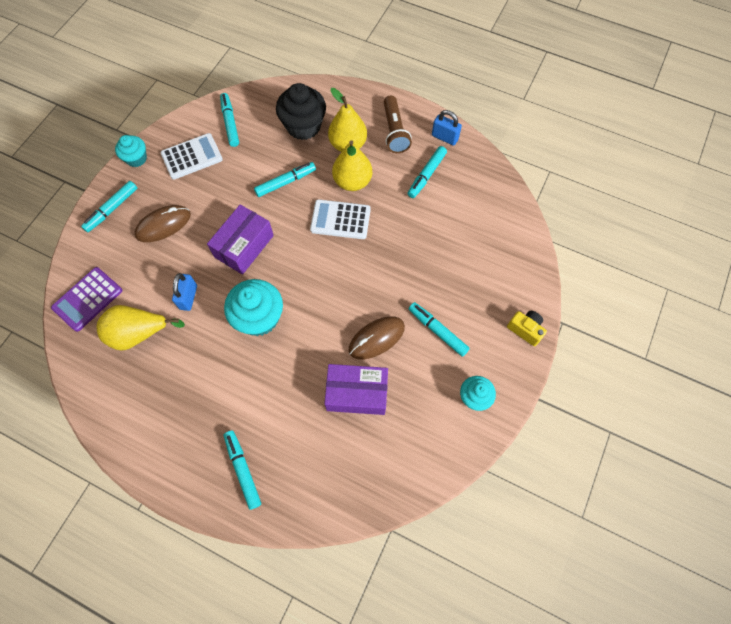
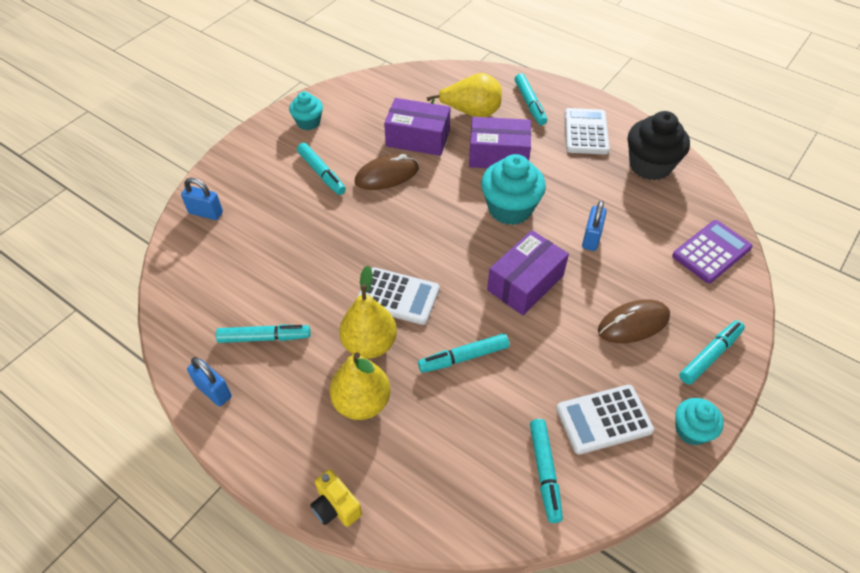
camera: 170 degrees left, 15 degrees down
(139, 333) = (643, 212): yellow pear -> yellow pear (471, 113)
(183, 433) = (586, 132): none -> white calculator
(273, 383) = (498, 155): none -> purple box
(303, 126) = (424, 446): black cupcake -> black cupcake (650, 165)
(394, 131) = (284, 413): brown flashlight -> none
(426, 175) = (264, 338): turquoise marker -> turquoise marker turned 45 degrees clockwise
(520, 270) = (205, 213): none -> blue padlock
(525, 329) = (232, 163): yellow camera -> yellow camera (336, 506)

